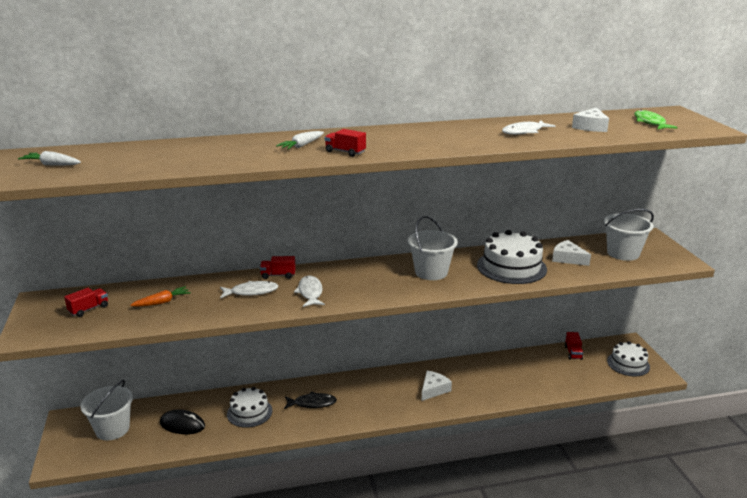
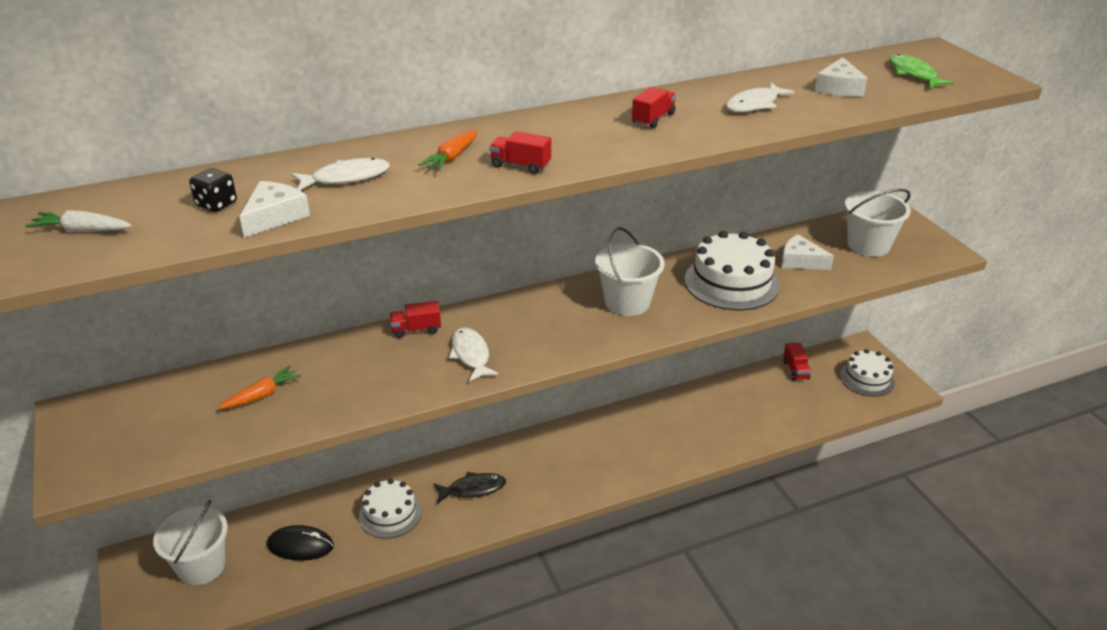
camera: 10 degrees left, 10 degrees up
(89, 309) = (155, 420): red truck -> red truck (653, 119)
(140, 158) = (216, 204): none -> black dice
(251, 292) = (387, 363): white fish -> white fish (346, 178)
(301, 146) = (451, 157): white carrot -> orange carrot
(433, 389) = (629, 447): white cheese -> white cheese (274, 216)

